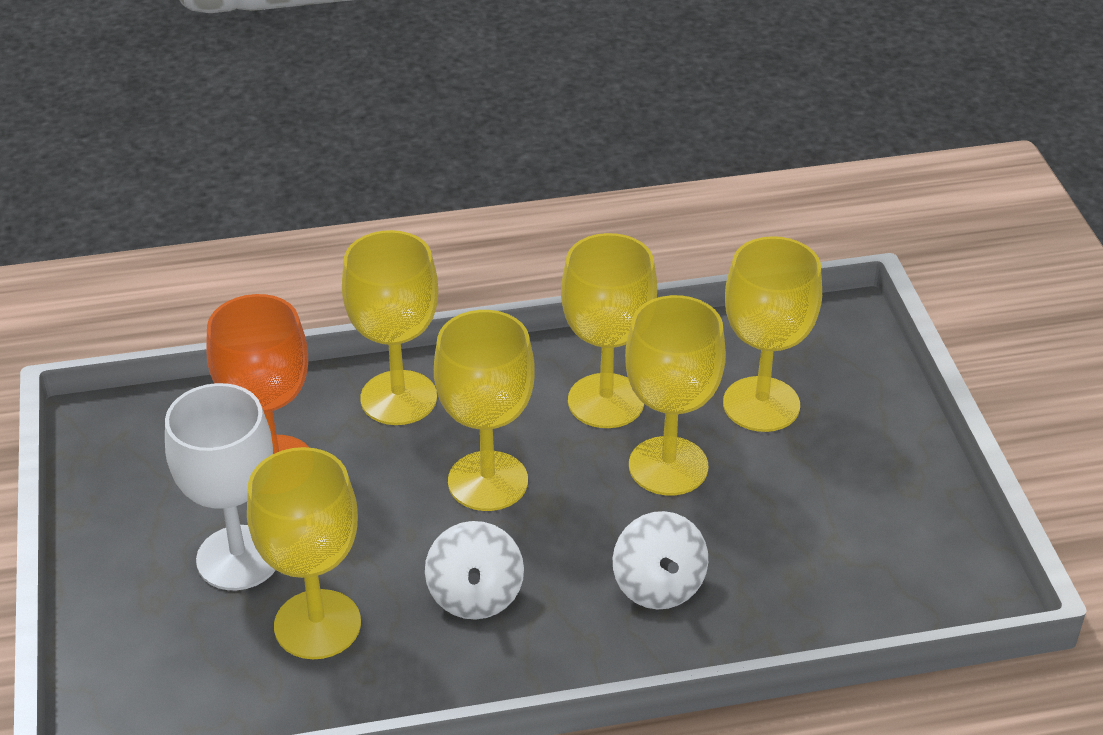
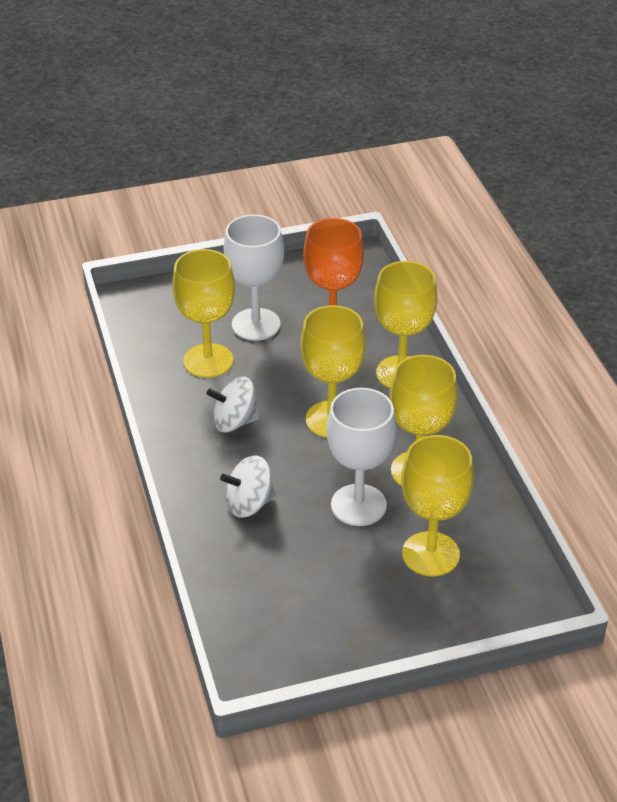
camera: 85 degrees right, 0 degrees up
(668, 466) = (358, 505): yellow goblet -> white goblet

